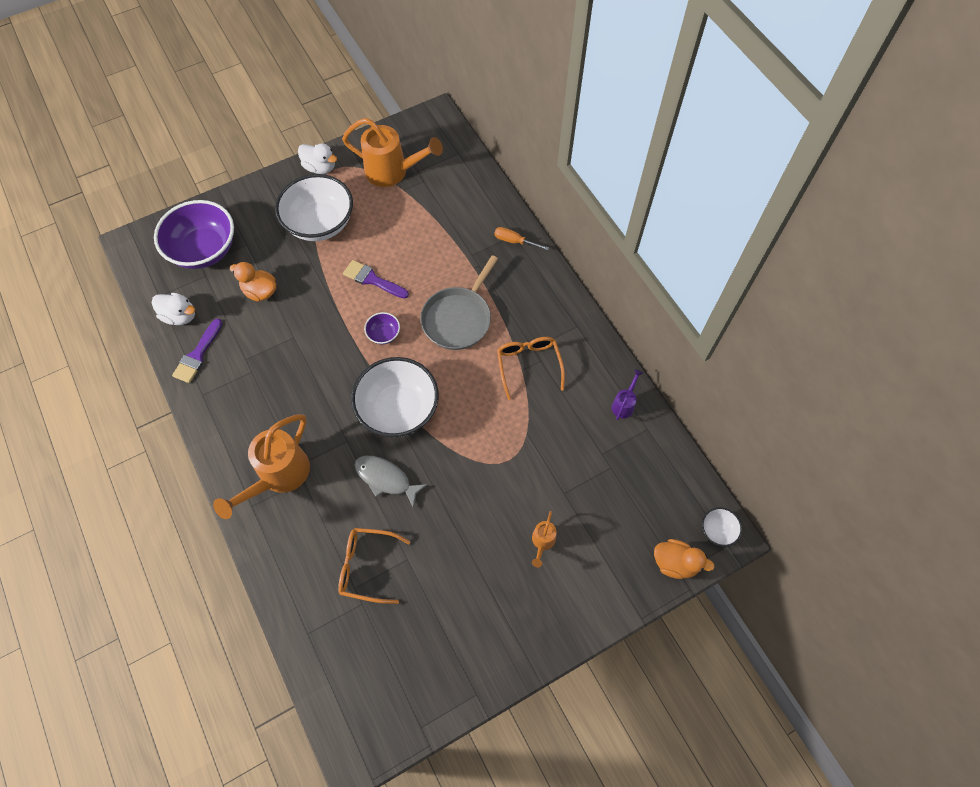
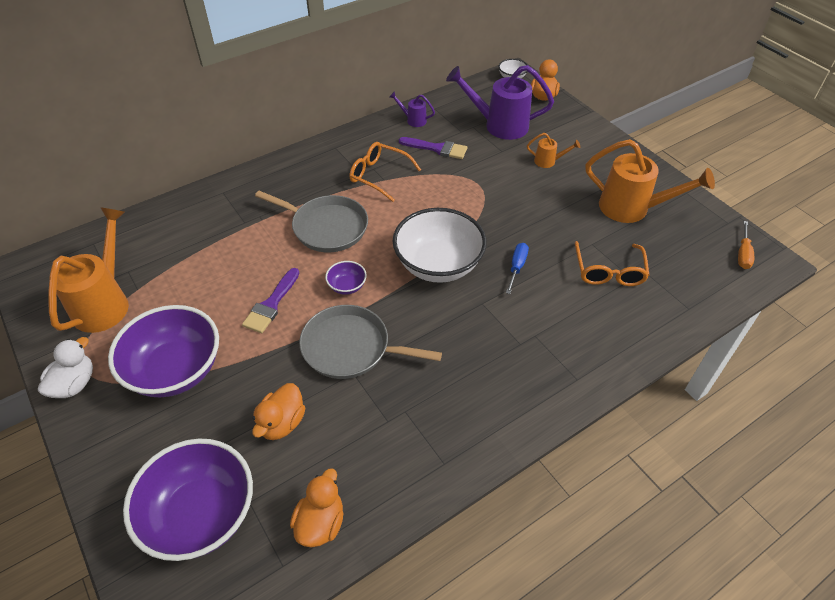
camera: 95 degrees left, 15 degrees down
(180, 316) = (320, 523): white duck -> orange duck
(197, 355) = (384, 483): purple brush -> purple brush (437, 148)
(279, 476) = (535, 358): orange watering can -> orange watering can (631, 209)
(318, 336) = (351, 348): none -> grey pan
(320, 223) = (176, 370): white bowl -> purple bowl
(386, 479) = (517, 267): grey fish -> blue screwdriver
(514, 241) = (230, 192): orange screwdriver -> orange screwdriver (743, 254)
(529, 365) = (379, 176): orange glasses -> orange glasses turned 45 degrees clockwise
(613, 498) = (499, 125): none -> purple watering can

